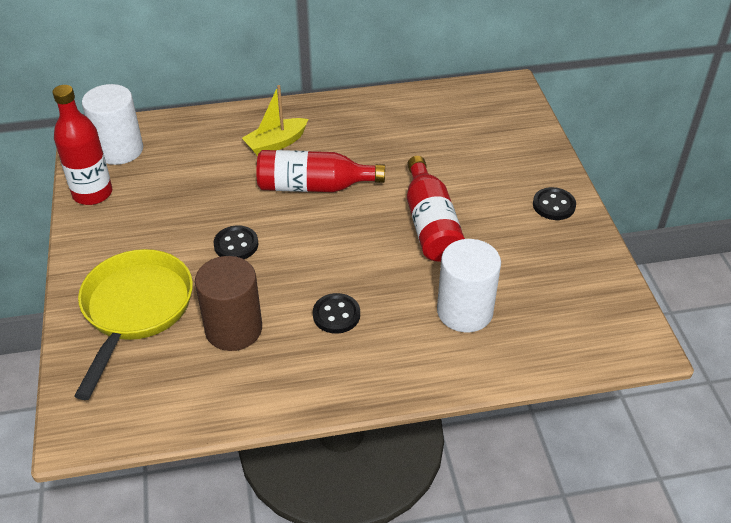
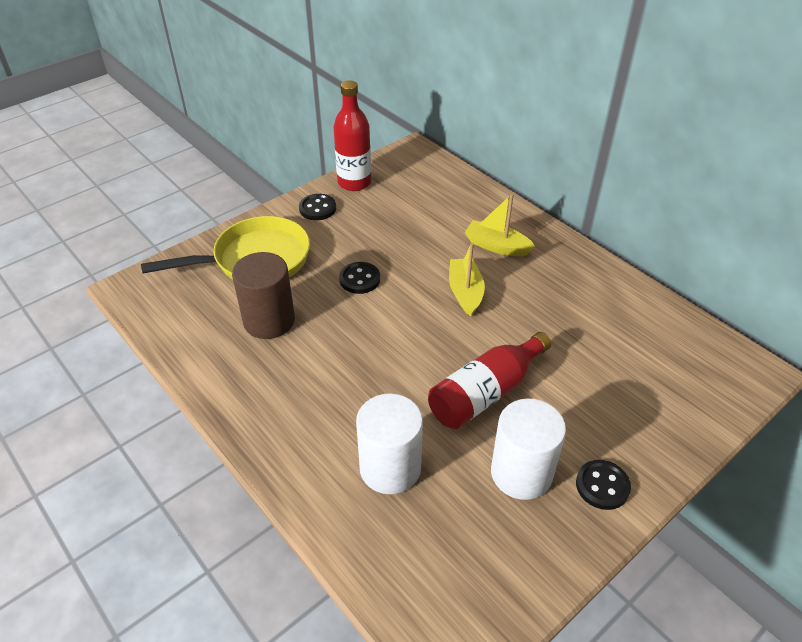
camera: 60 degrees right, 0 degrees up
(119, 150) = (410, 172): white cylinder -> white cylinder (521, 473)
(313, 186) = (465, 292): red bottle -> yellow boat
(336, 315) = (324, 376): black button -> black button (317, 208)

